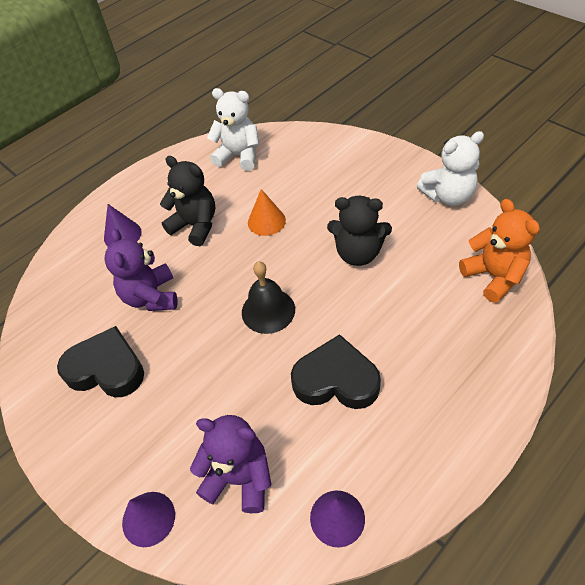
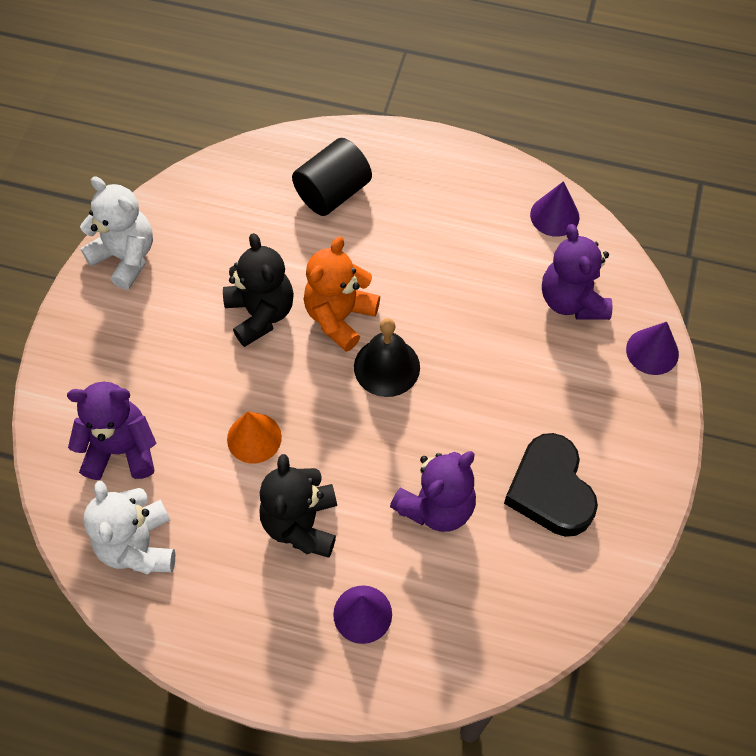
camera: 125 degrees left, 10 degrees up
(302, 162) = (121, 449): none -> purple teddy bear
(336, 380) = (432, 268): black heart -> none
(452, 339) = (333, 192): none -> black cylinder
(494, 276) = (235, 182): orange teddy bear -> orange teddy bear (339, 317)

